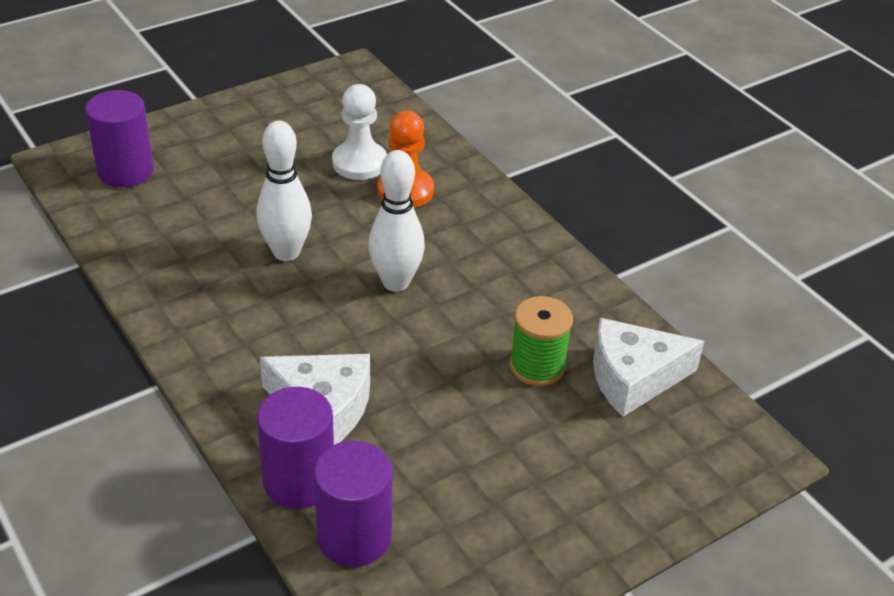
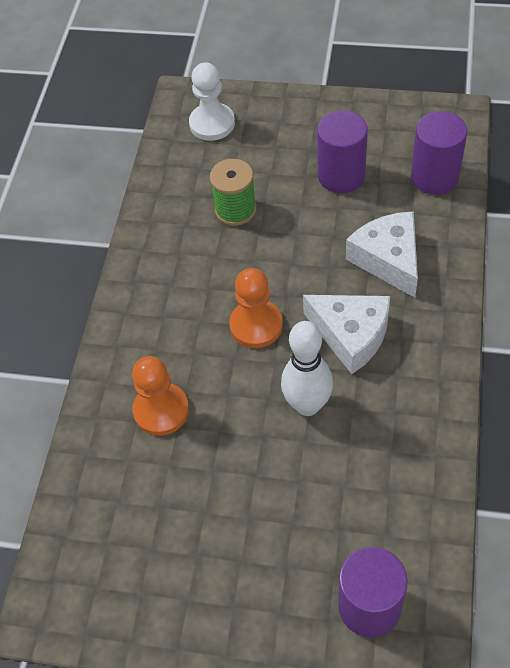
camera: 130 degrees left, 15 degrees up
(299, 481) = (440, 223): purple cylinder -> purple cylinder (341, 176)
(359, 163) = (164, 469): white pawn -> white pawn (212, 123)
(396, 282) = (256, 325): white bowling pin -> orange pawn
(633, 378) = (191, 171): white cheese -> white cheese (351, 335)

